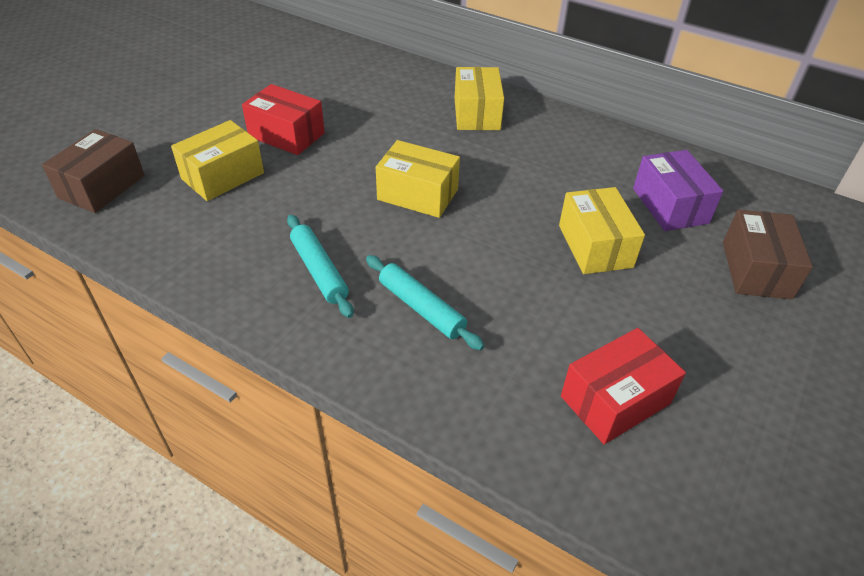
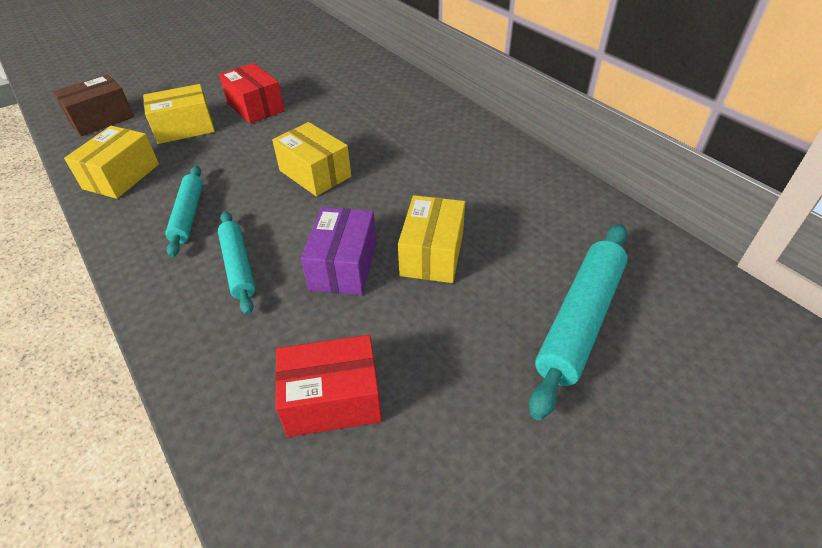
camera: 25 degrees right, 0 degrees up
(476, 114) = (420, 118): yellow box -> yellow box (121, 176)
(670, 205) = (537, 235): purple box -> purple box (343, 266)
(756, 270) = (579, 320): brown box -> turquoise rolling pin

